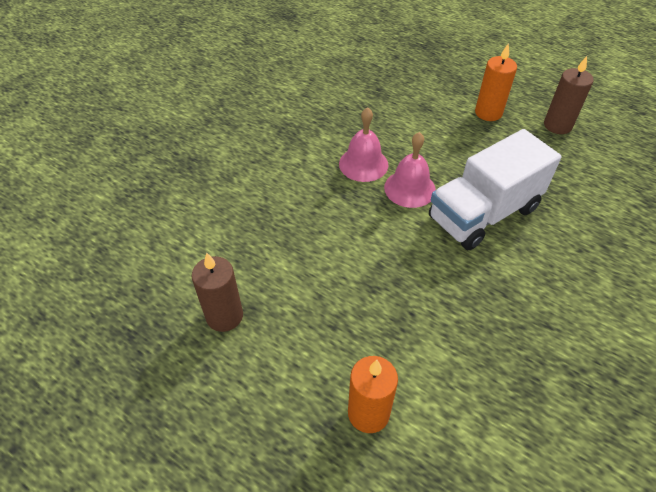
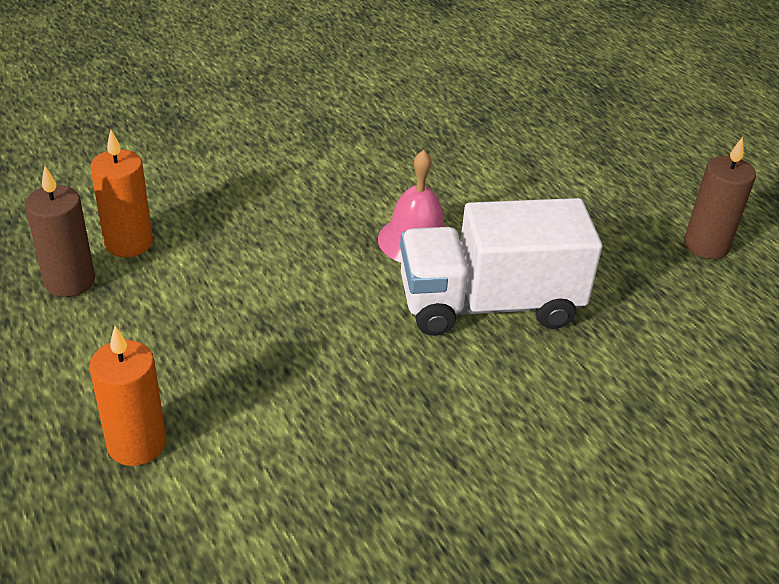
camera: 25 degrees right, 10 degrees down
(363, 164) = (381, 193): pink bell -> none
(488, 113) = (614, 195): orange candle -> orange candle (128, 243)

